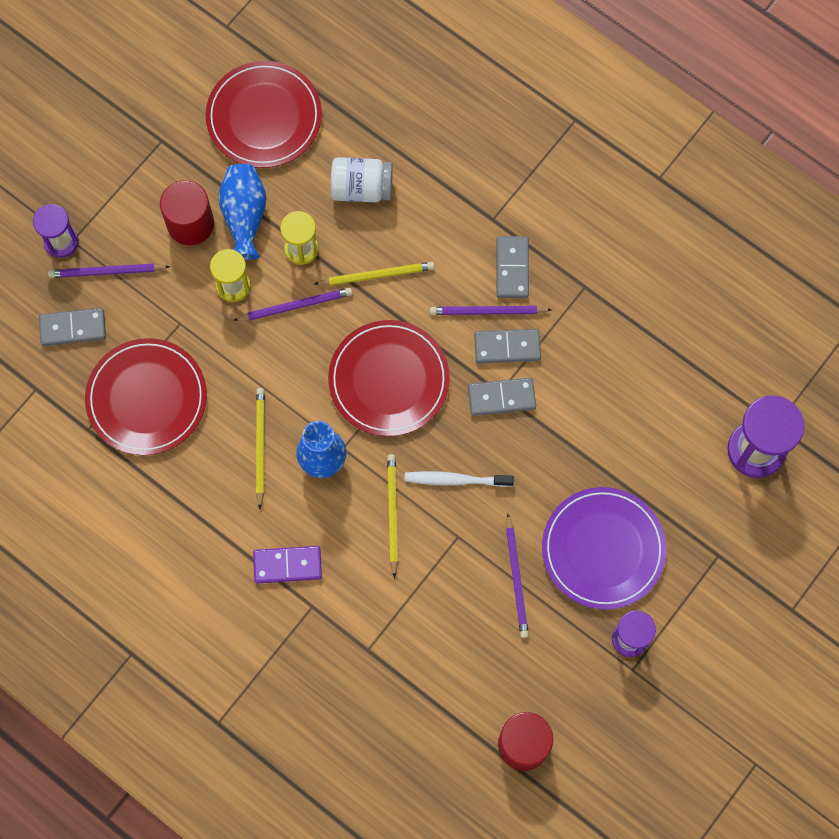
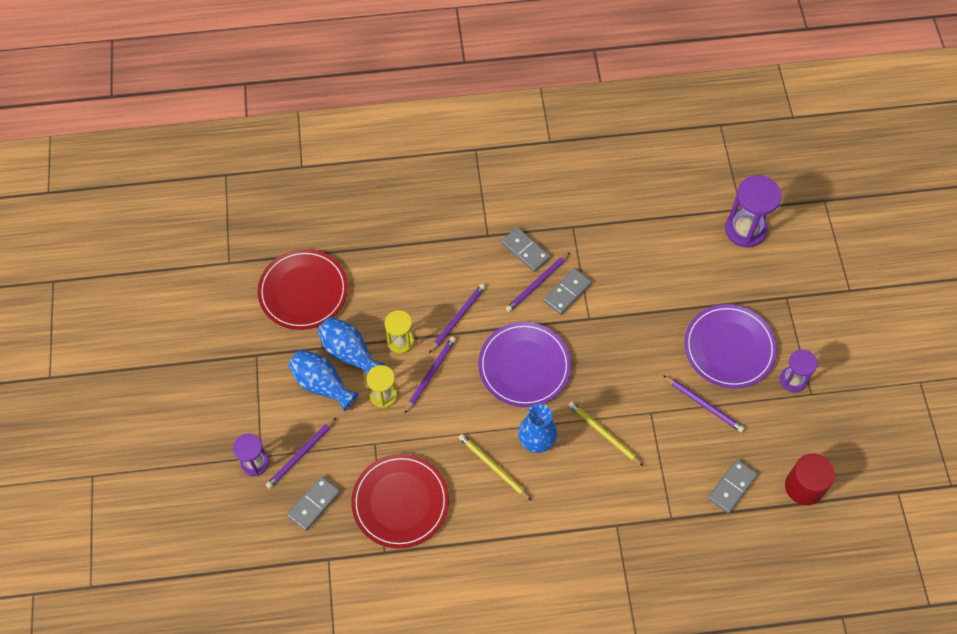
camera: 45 degrees left, 10 degrees down
(190, 223) = (322, 384): red cylinder -> blue vase
(287, 565) = (579, 516): purple domino -> none
(361, 188) = (399, 281): white jar -> none
(377, 275) = (457, 318): yellow pencil -> purple pencil
(389, 380) = (524, 366): red plate -> purple plate
(455, 480) = (617, 384): white toothbrush -> none
(501, 398) = (593, 320): grey domino -> grey domino (732, 487)

